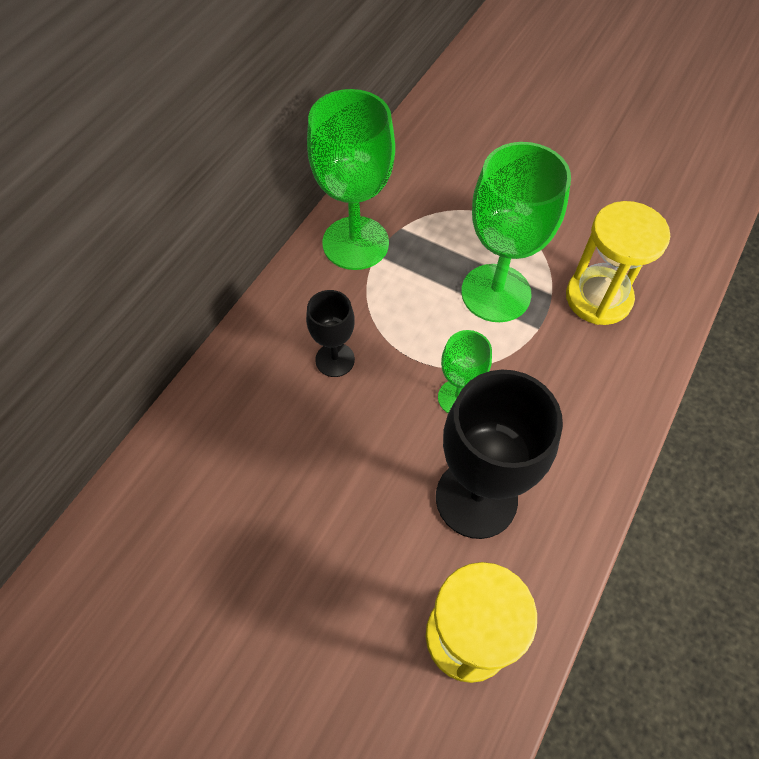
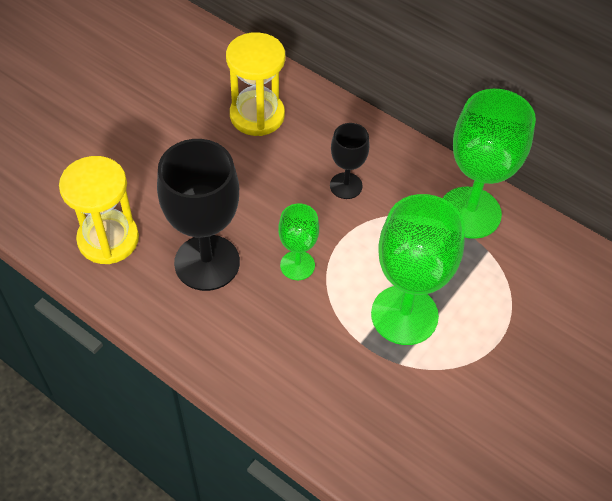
camera: 95 degrees right, 5 degrees down
(598, 298) = (391, 404): yellow hourglass -> yellow hourglass (257, 115)

